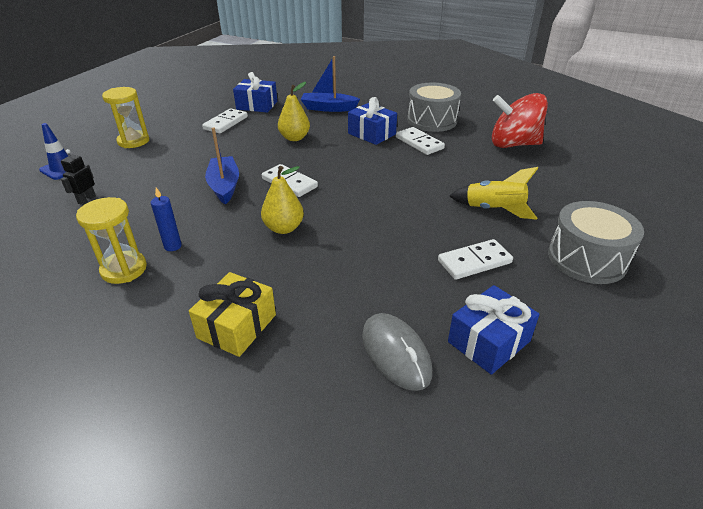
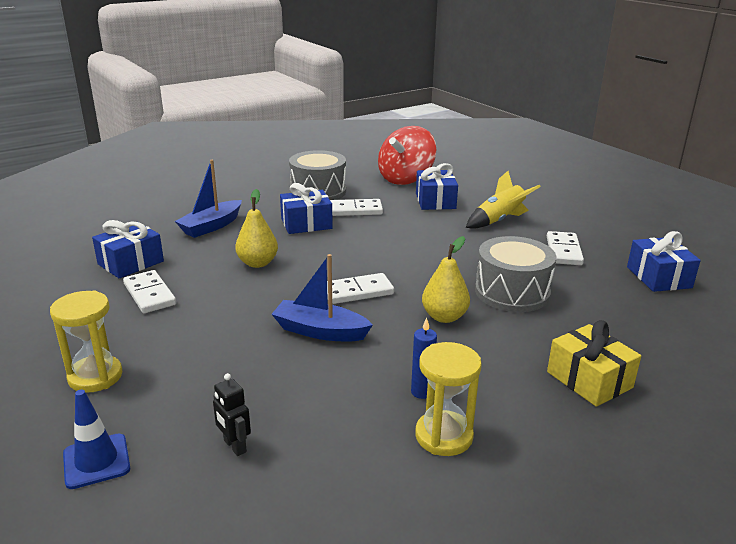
camera: 60 degrees left, 10 degrees down
(396, 353) = (657, 315): grey mouse -> none
(488, 169) = (435, 201): none -> blue gift
(587, 259) = (586, 215): grey drum -> grey drum (512, 292)

